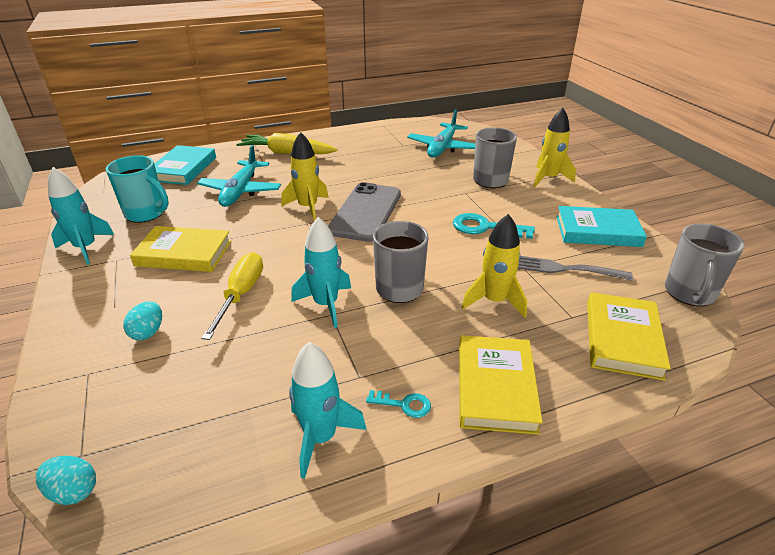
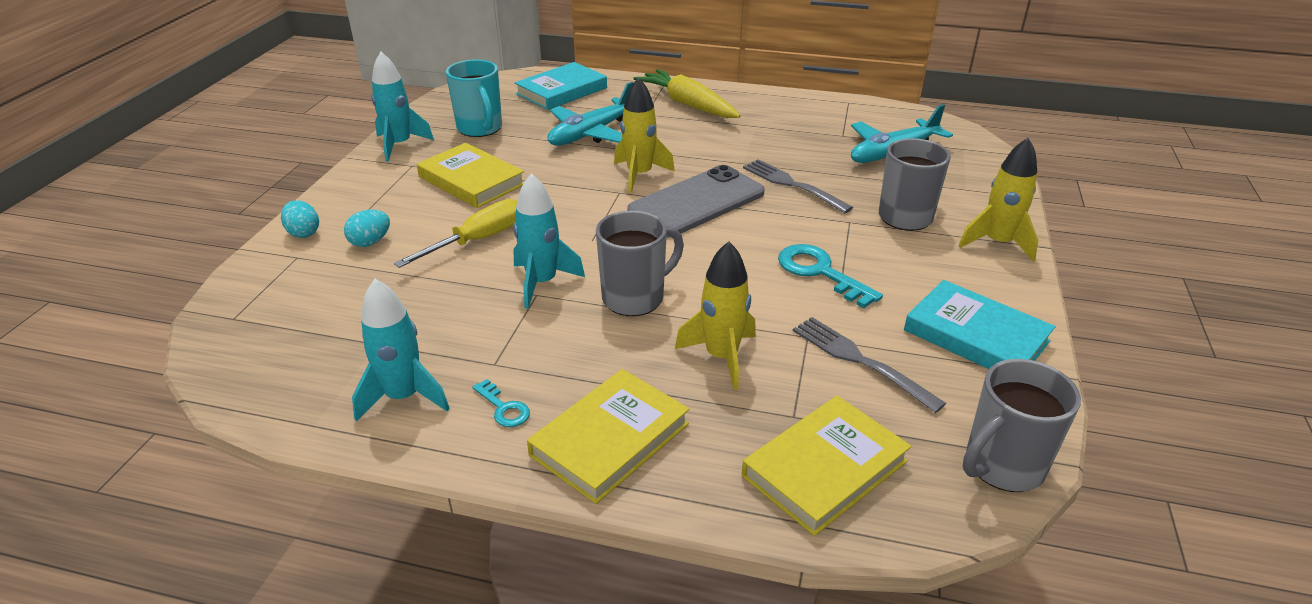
camera: 35 degrees right, 0 degrees up
(73, 491) = (205, 341): turquoise egg -> turquoise egg (303, 233)
(409, 182) = (792, 185): none -> grey fork

